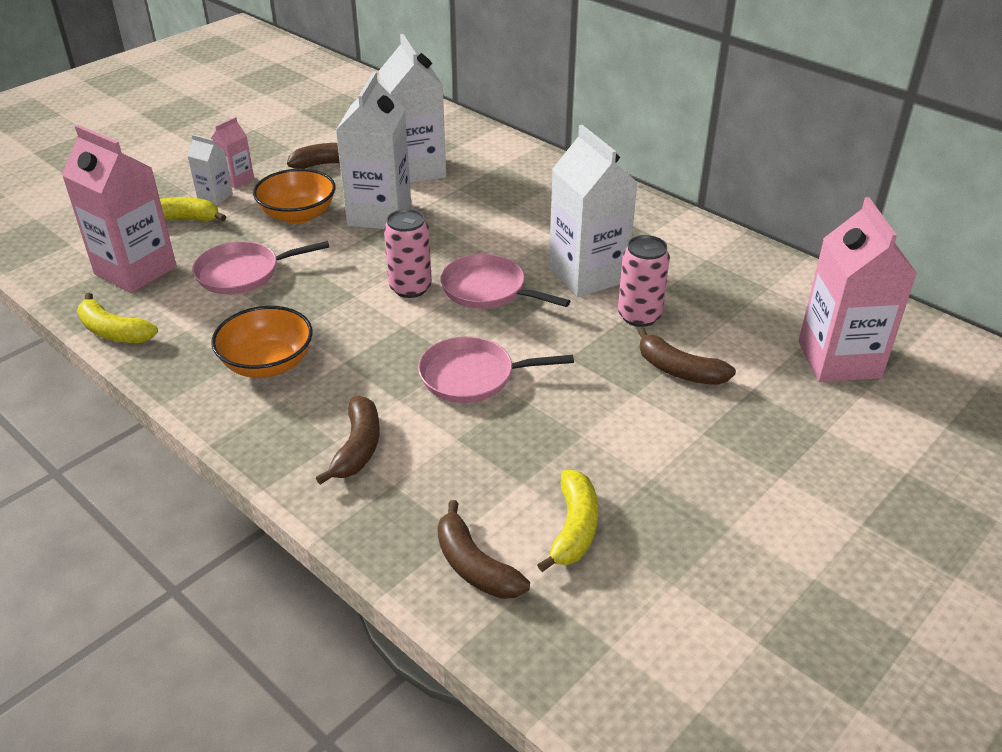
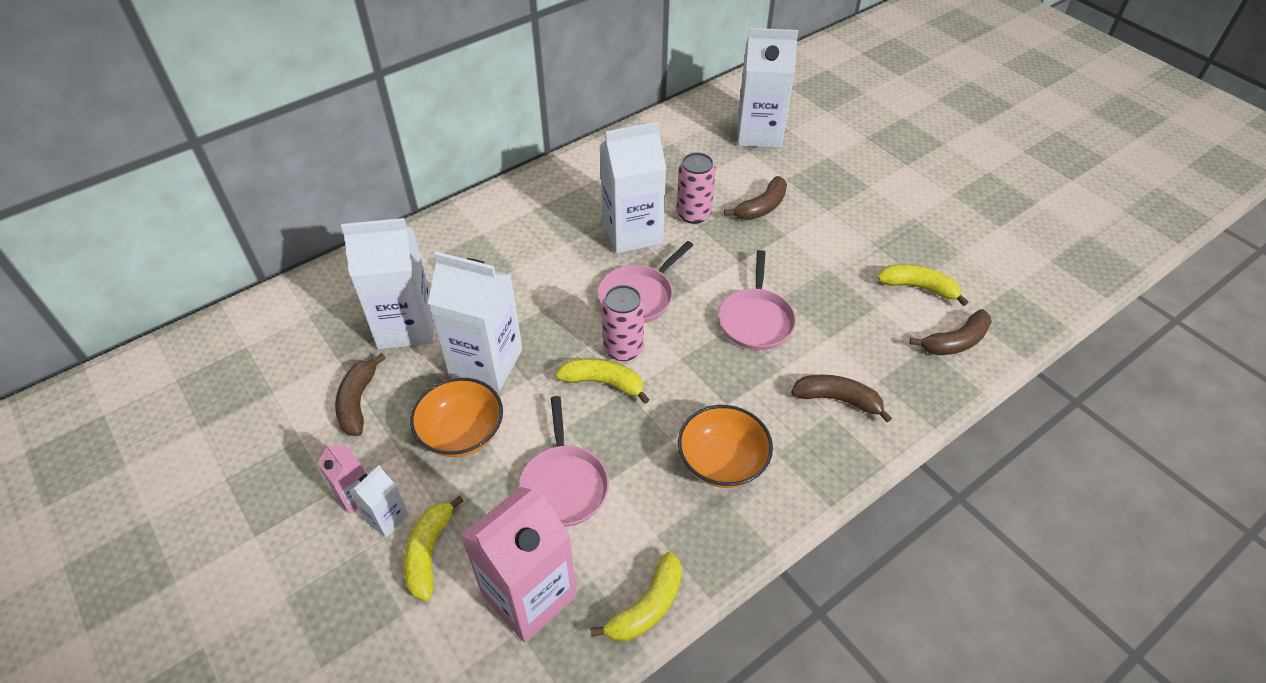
camera: 80 degrees left, 10 degrees up
(363, 281) = (603, 382): none -> yellow banana
(839, 360) = (759, 133): pink carton -> white carton

